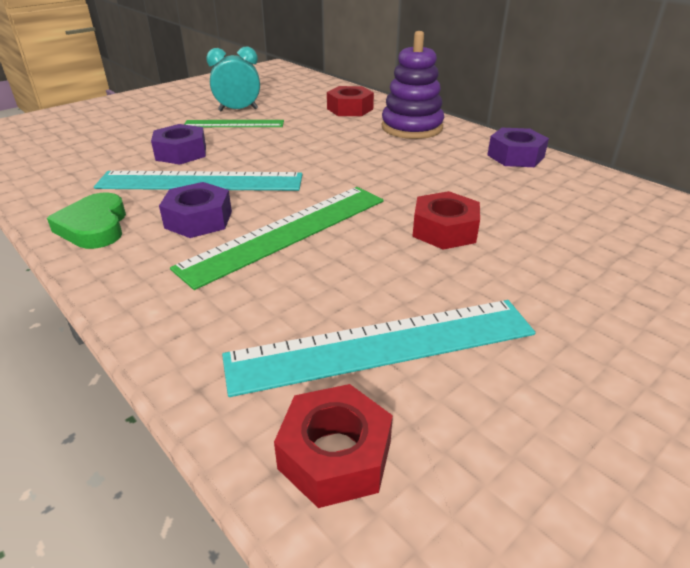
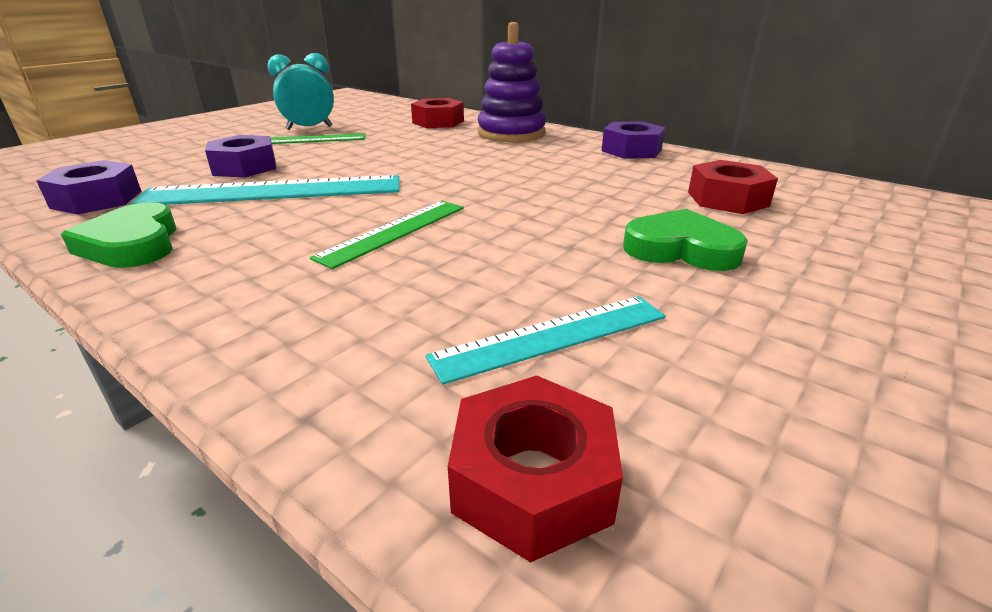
camera: 10 degrees left, 5 degrees down
(198, 219) = (276, 227): purple nut -> purple nut (97, 199)
(287, 232) = (394, 231): green ruler -> green ruler, size x0.61
(382, 345) = (552, 336): turquoise ruler -> turquoise ruler, size x0.61
(444, 230) = (582, 216): red nut -> red nut (727, 199)
(516, 273) = (681, 249): none -> green heart

